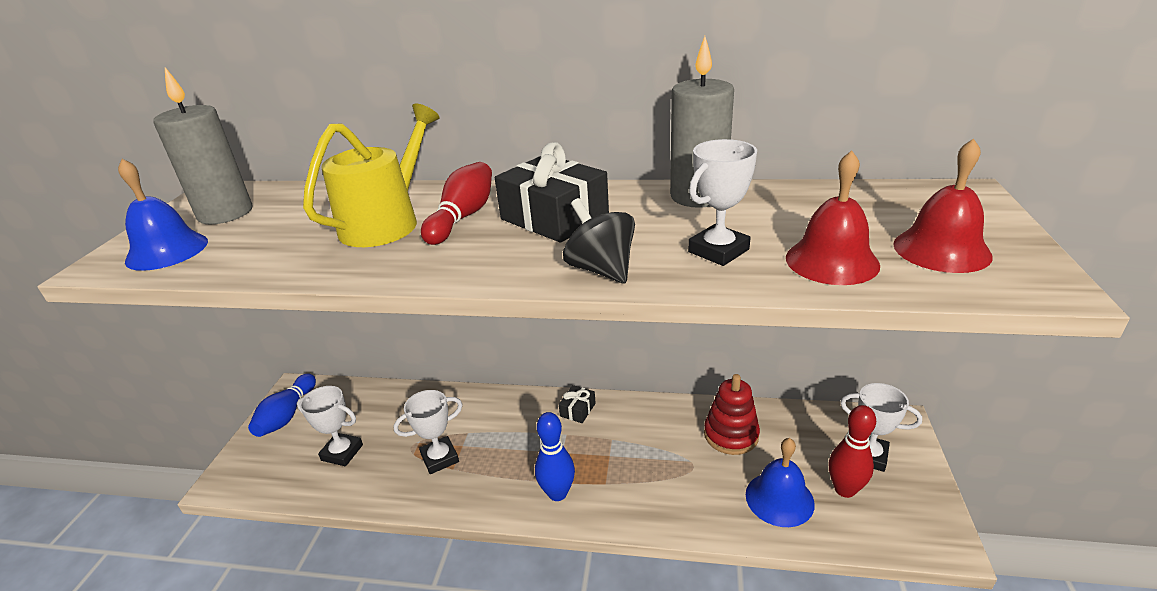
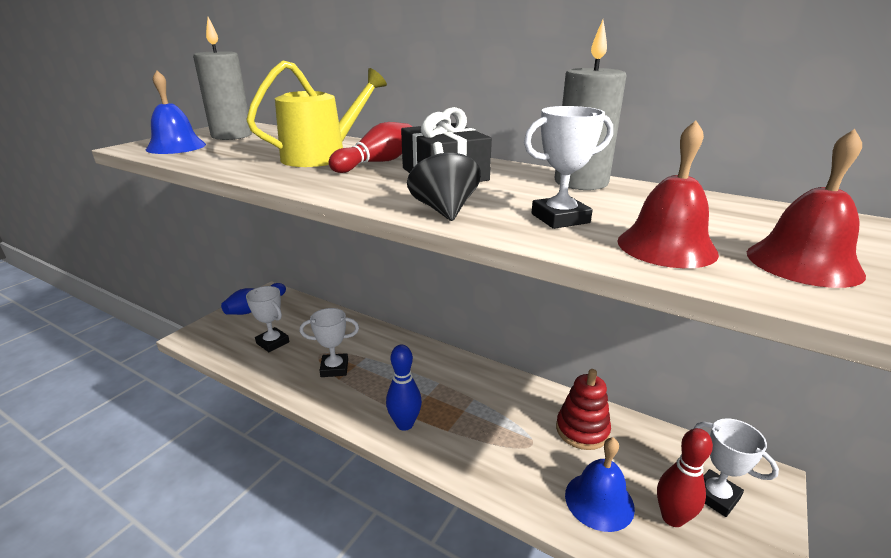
camera: 20 degrees right, 5 degrees down
(577, 410) = (459, 367): black gift -> none

